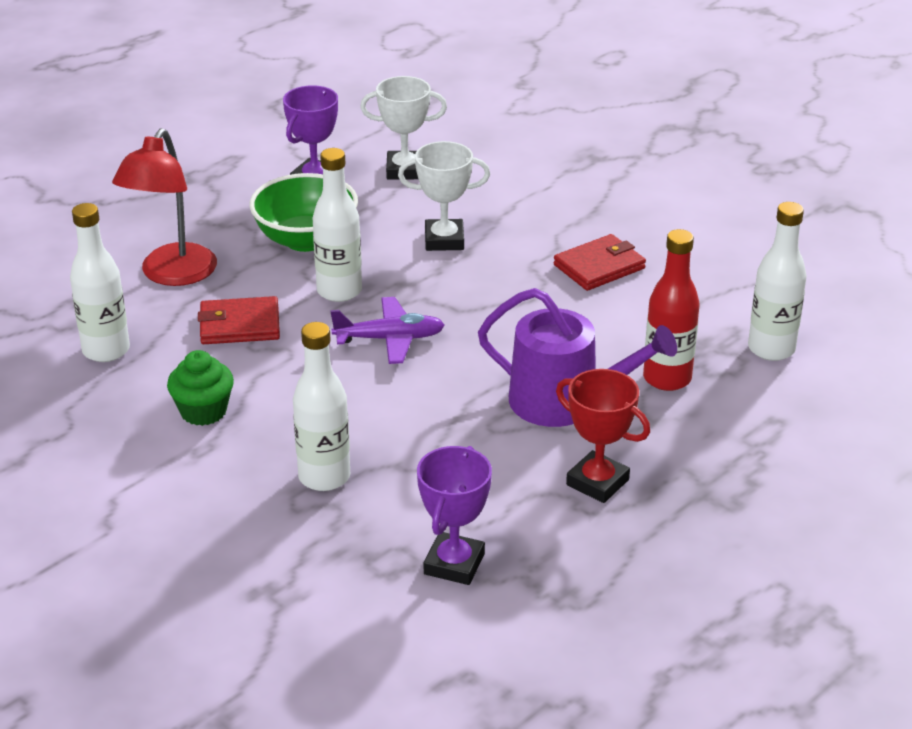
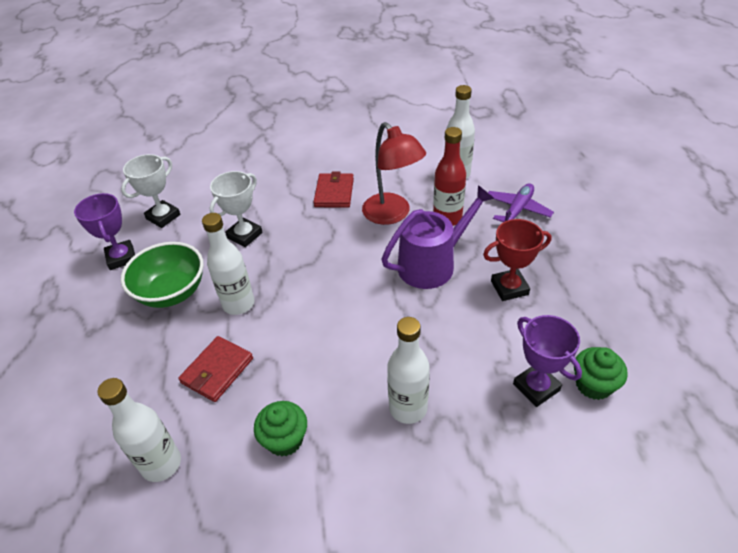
camera: 50 degrees left, 10 degrees up
(172, 275) = (125, 379): red lamp -> red lamp (392, 215)
(390, 339) = (307, 305): purple plane -> purple plane (517, 210)
(507, 611) = (593, 385): none -> green cupcake

